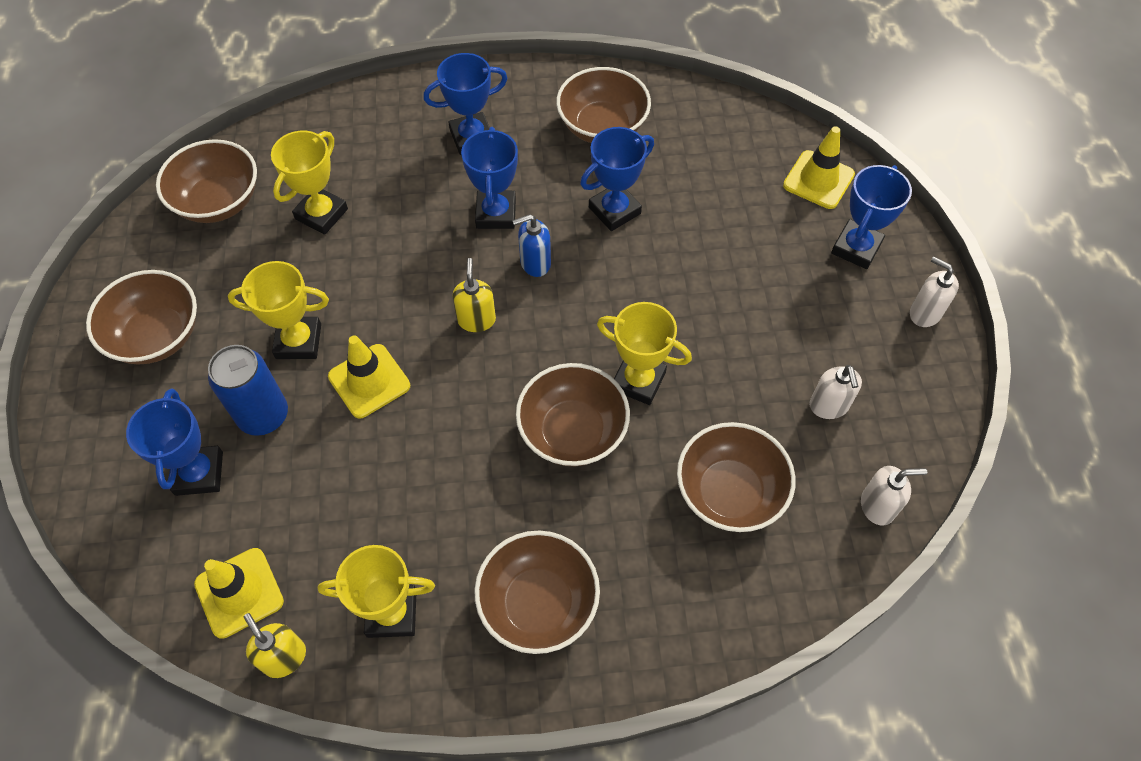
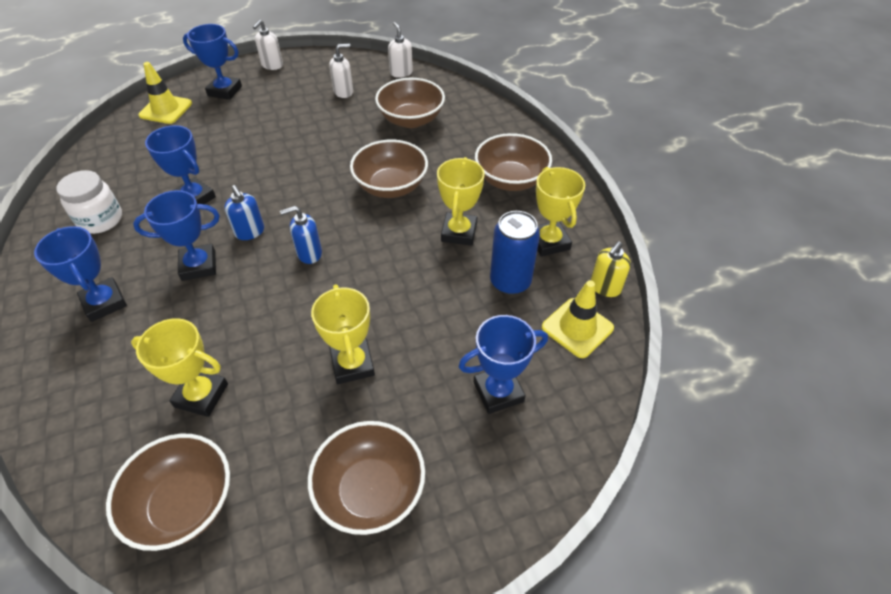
camera: 105 degrees left, 10 degrees down
(263, 415) = (431, 365): blue can -> blue can (510, 282)
(369, 381) = (380, 303): yellow traffic cone -> none
(476, 319) = (309, 253): yellow soap dispenser -> blue soap dispenser
(602, 127) = (100, 220): brown bowl -> white jar
(638, 381) = (344, 164): yellow trophy -> yellow trophy (459, 232)

